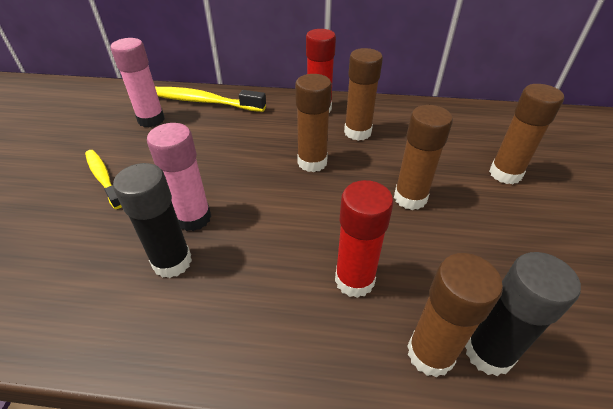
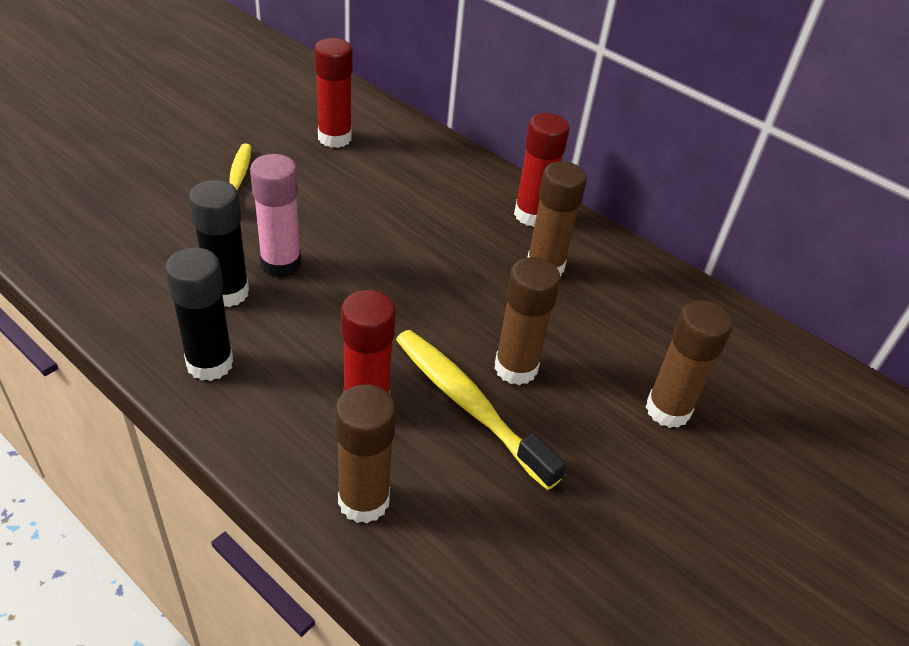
camera: 30 degrees right, 0 degrees up
(151, 120) = (334, 138): pink glue stick -> red glue stick
(203, 101) = (408, 142): yellow toothbrush -> yellow toothbrush (468, 404)
(312, 162) = (453, 272): brown glue stick -> none
(488, 353) = (416, 536): black glue stick -> black glue stick (210, 363)

